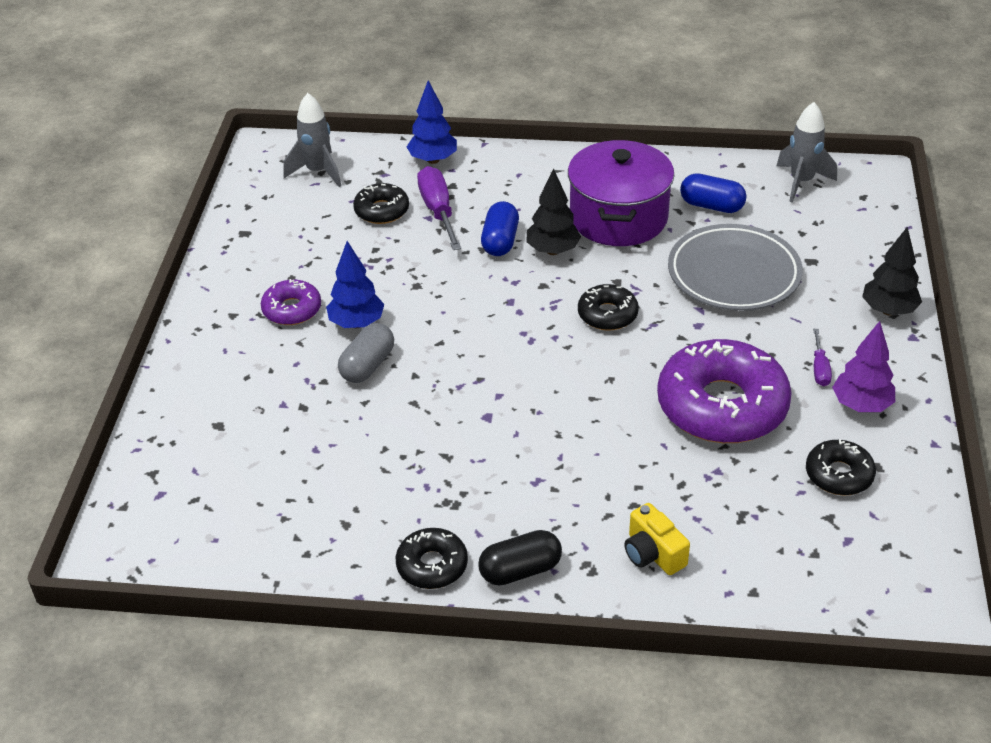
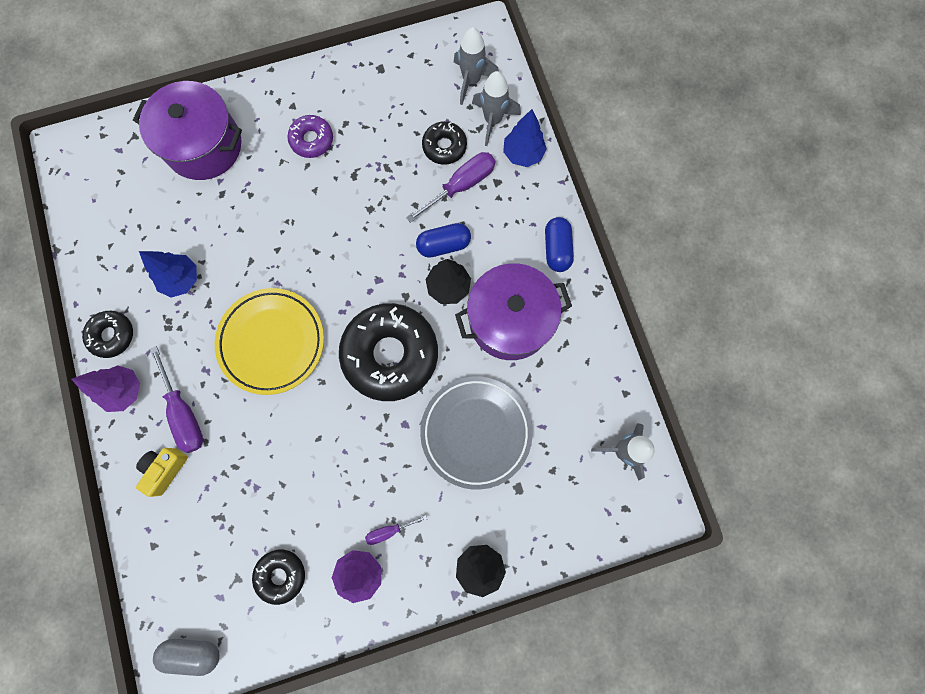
camera: 65 degrees right, 35 degrees up
(222, 407) = (203, 145): none -> purple pot
(357, 323) = (314, 188): blue tree -> blue tree (181, 280)
(367, 365) = (275, 215): grey capsule -> grey capsule (193, 652)
(377, 169) = (493, 120): none -> grey rocket
(520, 570) = (125, 390): black capsule -> purple tree
(535, 409) = (272, 342): none -> yellow plate
(583, 516) = (183, 412): none -> purple screwdriver
(607, 314) = (390, 354): black donut -> black donut, size x2.02
(711, 206) = (557, 387): blue capsule -> blue capsule (557, 249)
(722, 406) = (322, 470): purple donut -> none

